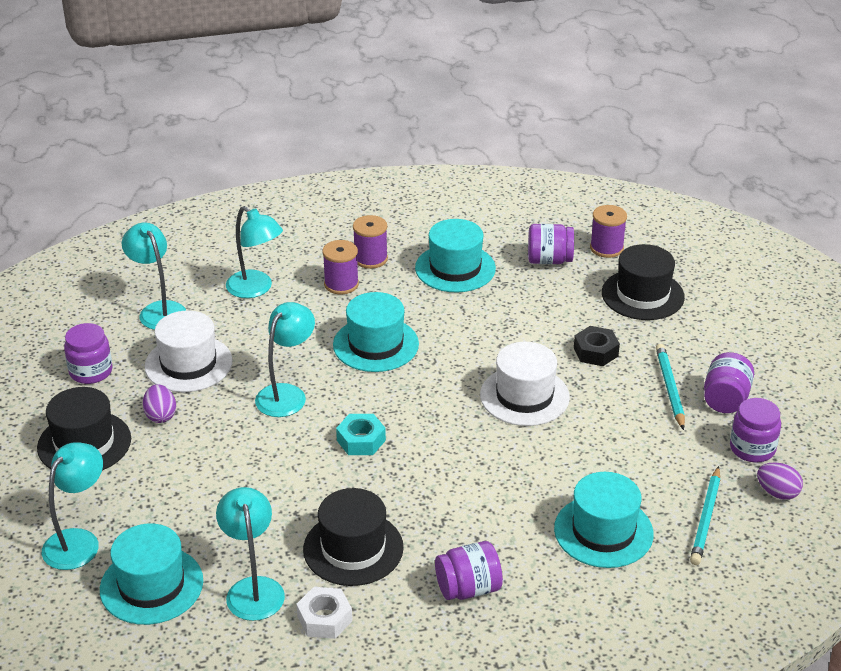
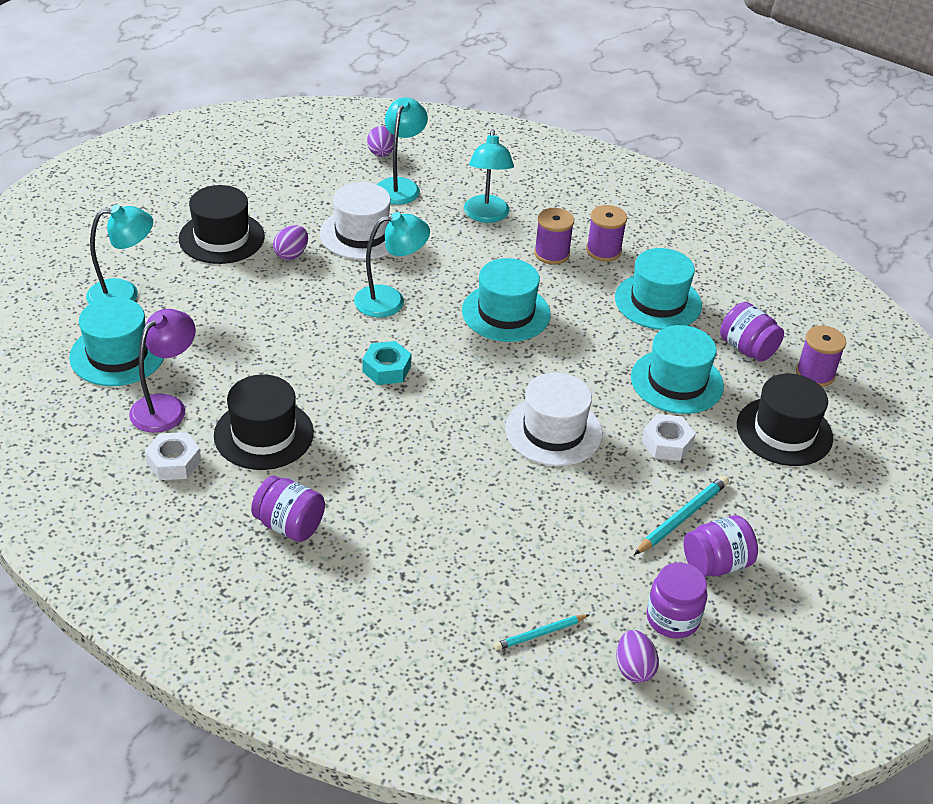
camera: 45 degrees right, 5 degrees up
(91, 371) = (296, 196): purple jar -> none
(104, 297) = (381, 154): none -> purple egg
(253, 589) = (166, 406): turquoise lamp -> purple lamp
(595, 352) = (667, 443): black nut -> white nut
(603, 531) = (446, 572): turquoise hat -> turquoise hat (677, 381)
(705, 519) = (539, 634): turquoise pencil -> turquoise pencil, size x0.66

